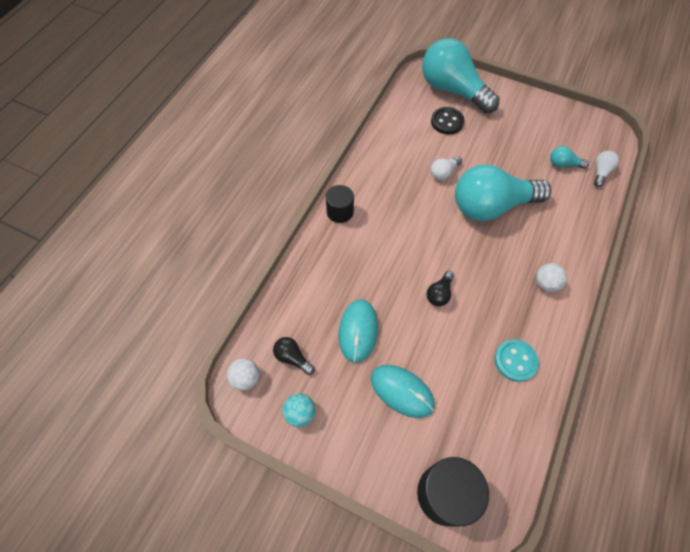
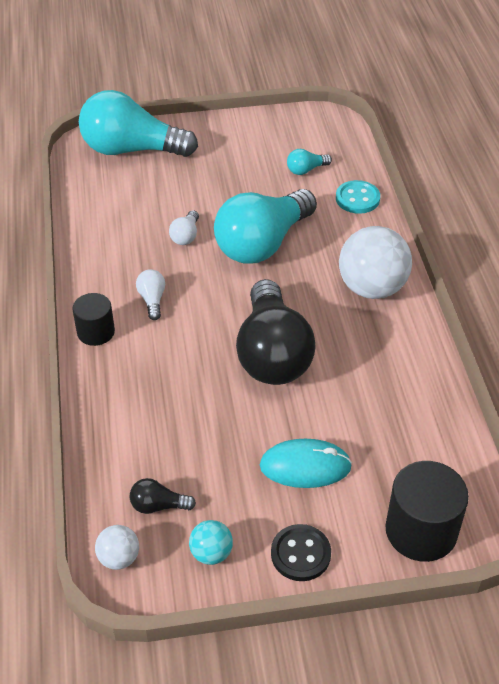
camera: 35 degrees left, 15 degrees down
(358, 331) = (212, 437): turquoise mouse -> none
(439, 293) = (272, 354): black light bulb -> black light bulb, size x2.47
(447, 122) = (150, 184): black button -> black button (300, 554)
(515, 361) = (396, 373): turquoise button -> turquoise button (357, 199)
(545, 283) = (372, 288): white ball -> white ball, size x2.05
(600, 172) = (348, 160): white light bulb -> white light bulb (152, 300)

